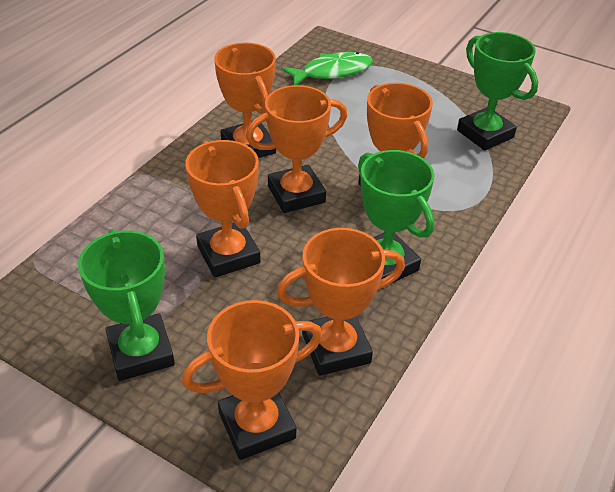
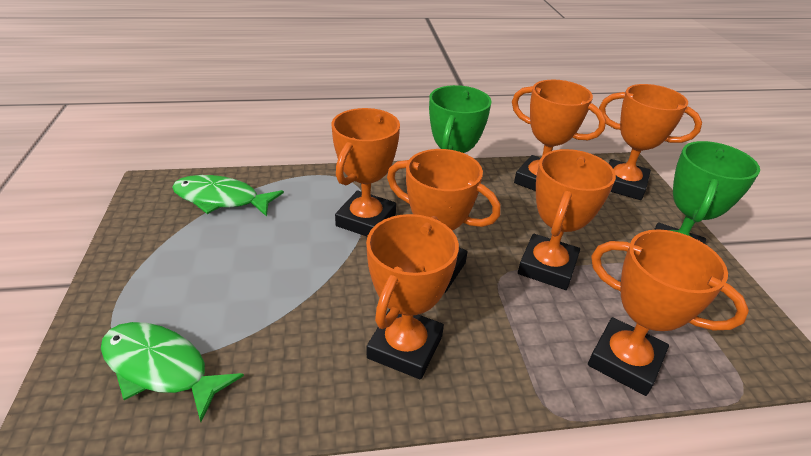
camera: 130 degrees left, 5 degrees down
(121, 226) = (625, 361): none -> orange trophy
(485, 134) = (221, 199): green trophy -> green fish

